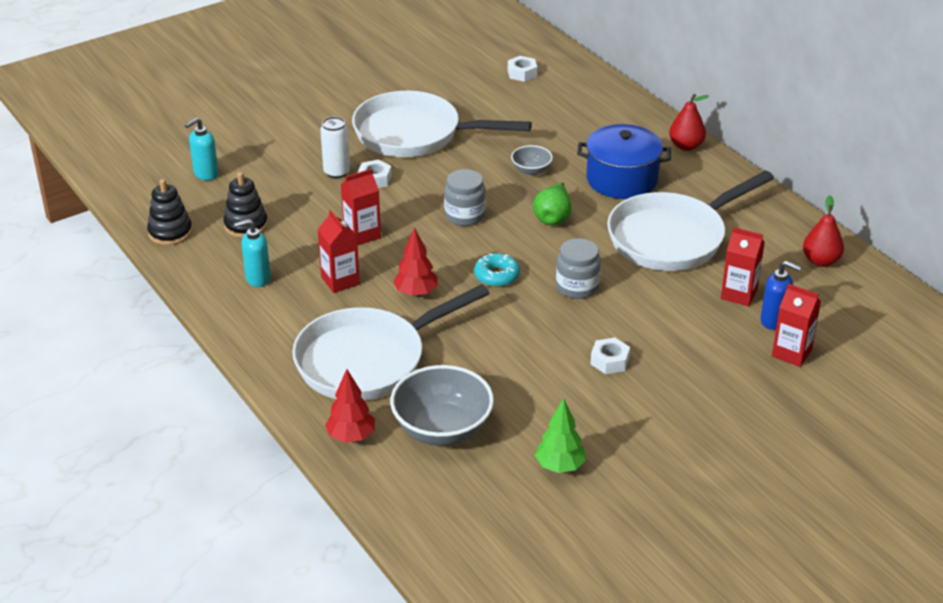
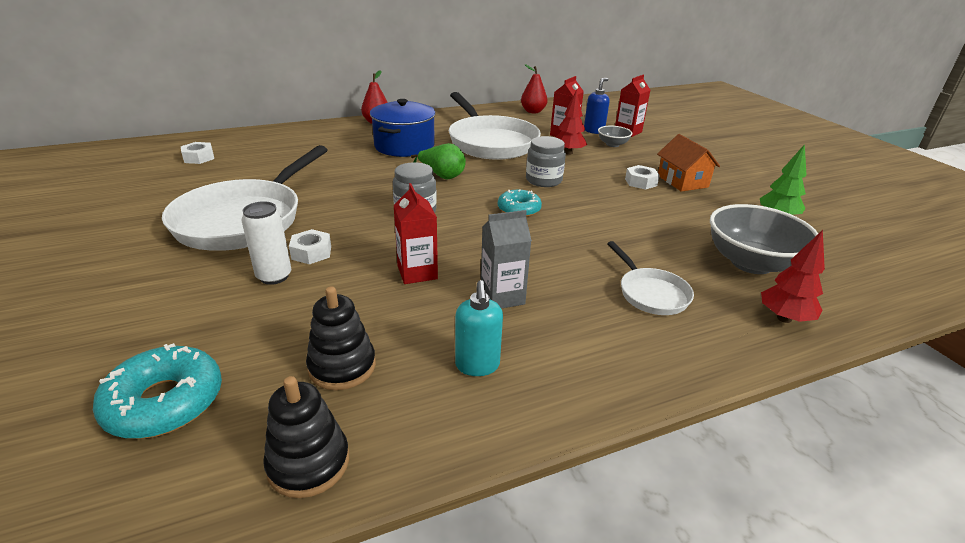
camera: 80 degrees left, 5 degrees down
(205, 174) = (165, 402): turquoise soap dispenser -> turquoise donut
(340, 281) = (502, 297): red carton -> grey carton
(368, 360) = (650, 293): white pan -> white pan, size x0.48
(416, 293) = (536, 252): red tree -> red tree (568, 153)
(531, 170) = (363, 175): grey bowl -> grey bowl (612, 144)
(631, 396) = (682, 181): none -> orange house

